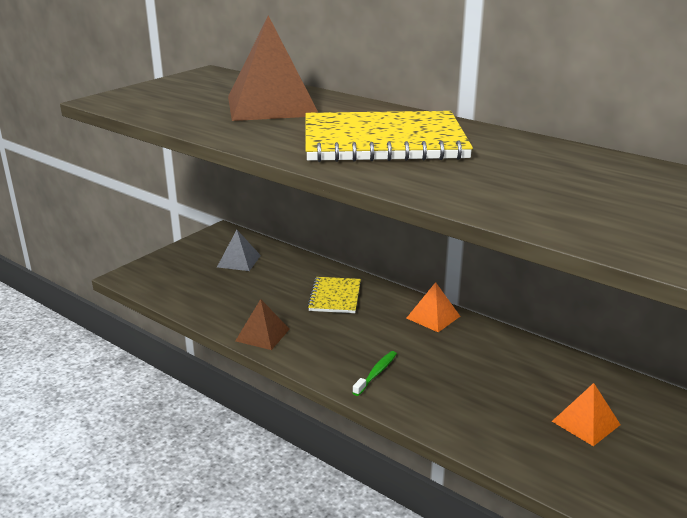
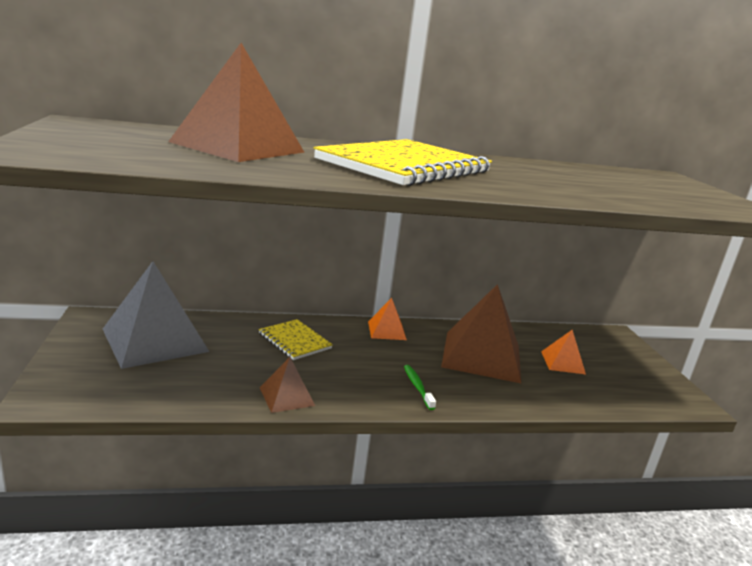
camera: 50 degrees left, 5 degrees down
(239, 261) = (155, 340): grey pyramid -> grey pyramid, size x2.06
(493, 376) = (482, 356): none -> brown pyramid

